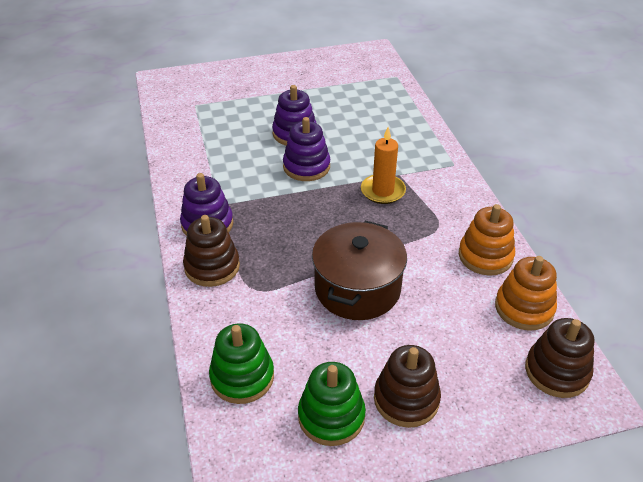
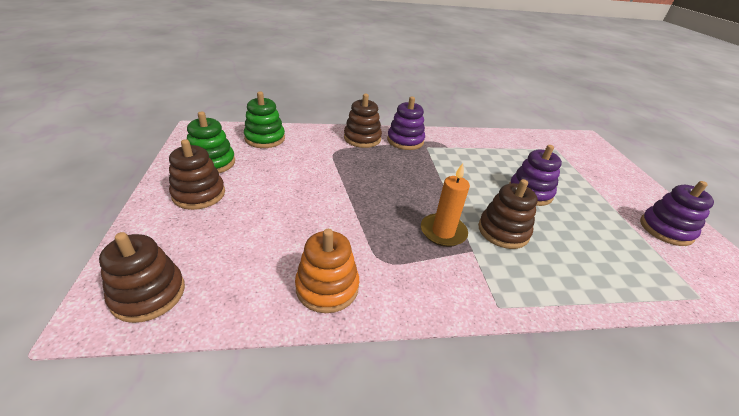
camera: 95 degrees right, 5 degrees down
(306, 167) = (478, 191): purple stacking toy -> purple stacking toy (665, 229)
(357, 288) = (317, 192): brown pot -> none
(365, 155) = (503, 231): none -> brown stacking toy
(524, 308) = (239, 296): orange stacking toy -> none

